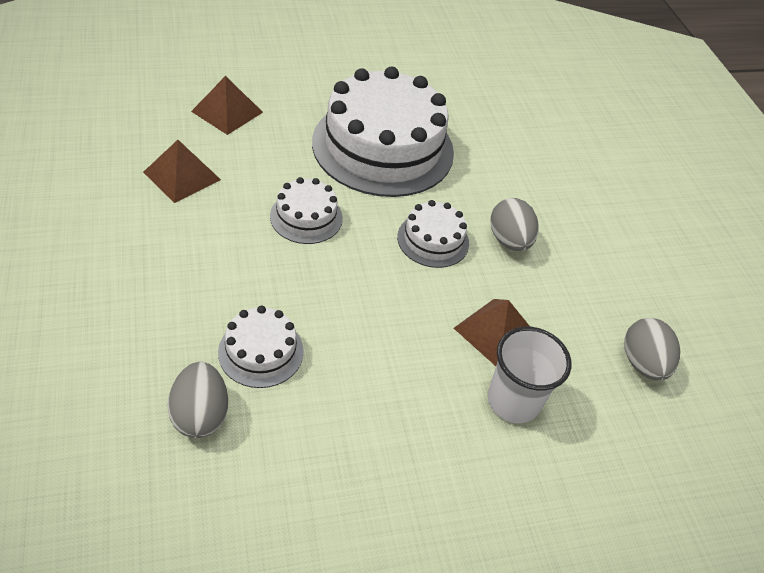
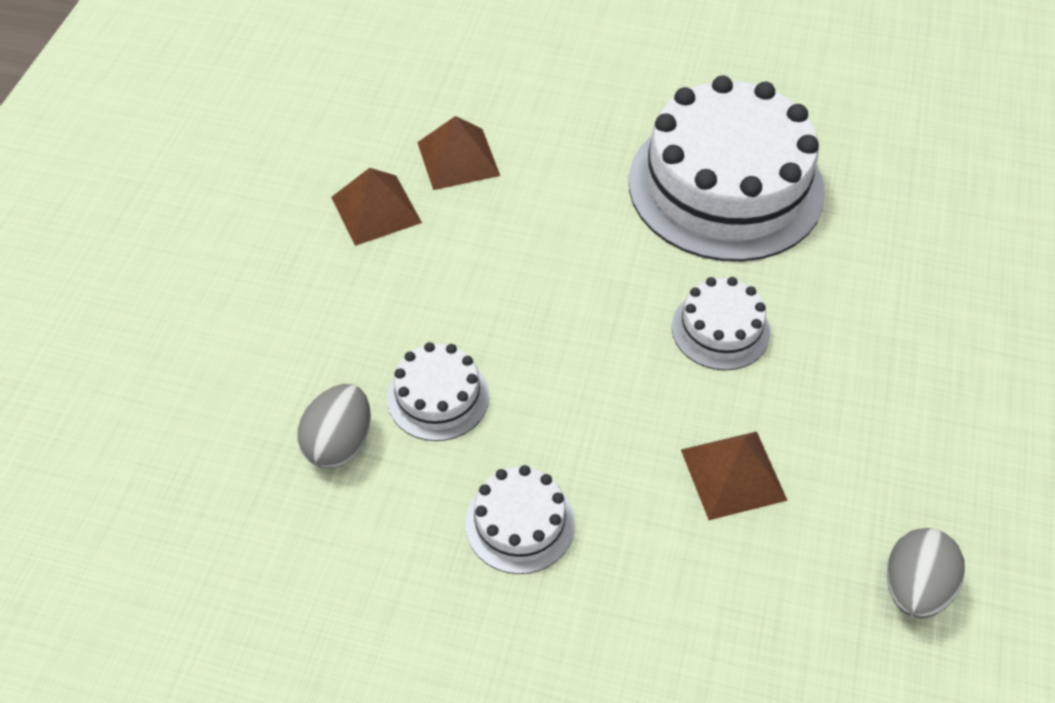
camera: 35 degrees right, 5 degrees up
(227, 111) = (552, 89): brown pyramid -> brown pyramid (376, 209)
(306, 217) = (576, 251): white cake -> white cake (520, 523)
(509, 240) = (825, 362): grey egg -> none
(513, 401) = (704, 566): white cup -> none

